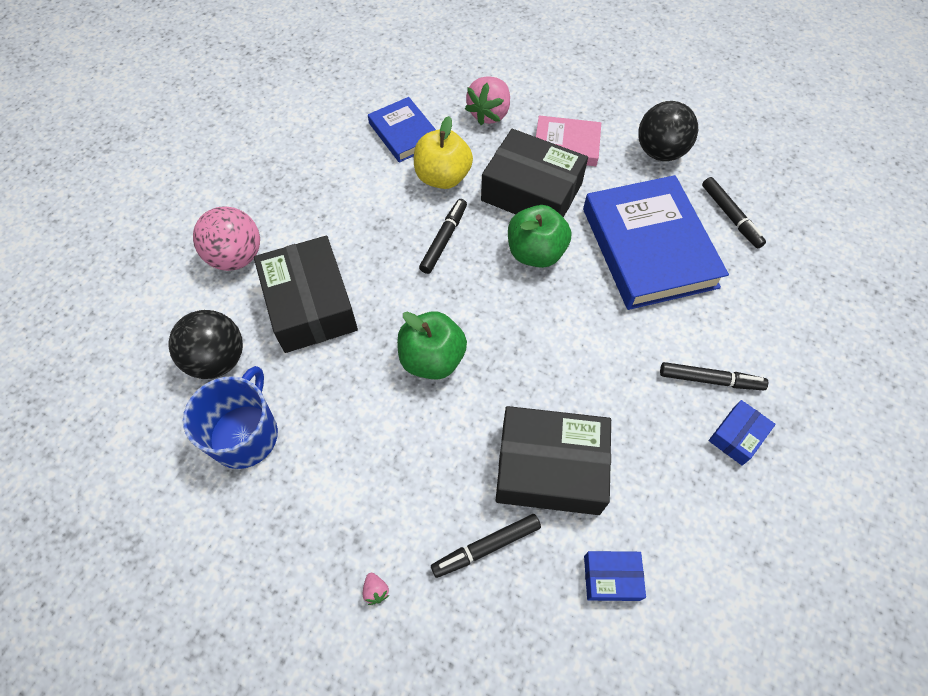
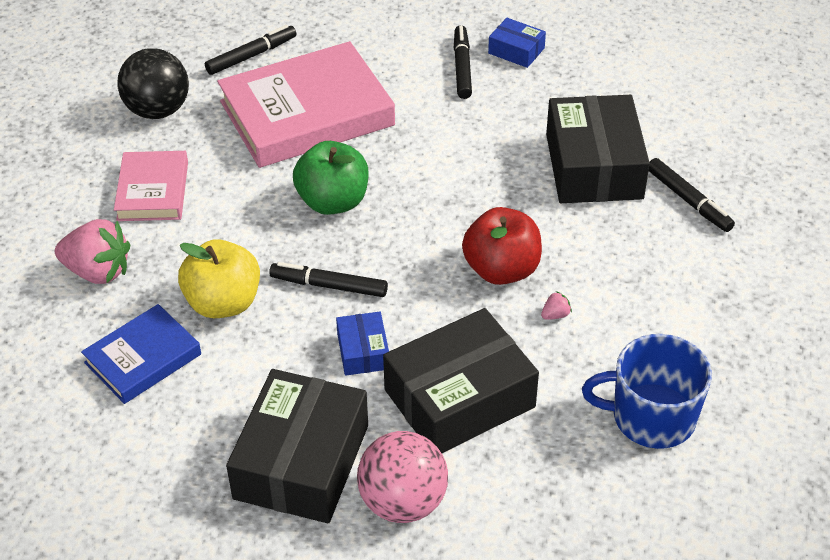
camera: 100 degrees left, 15 degrees down
(217, 359) = (566, 475): black ball -> none
(376, 590) = (763, 270): pink strawberry -> pink strawberry (555, 315)
(432, 359) = (501, 270): green apple -> red apple
(531, 192) = (238, 214): black box -> black box (301, 461)
(611, 578) = (679, 120): blue box -> blue box (363, 351)
(649, 247) = (307, 113): blue book -> pink book

